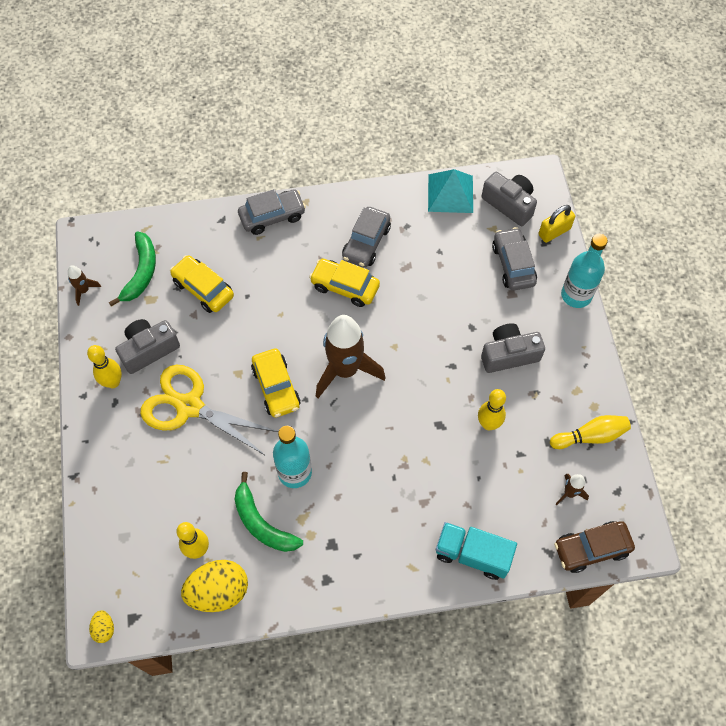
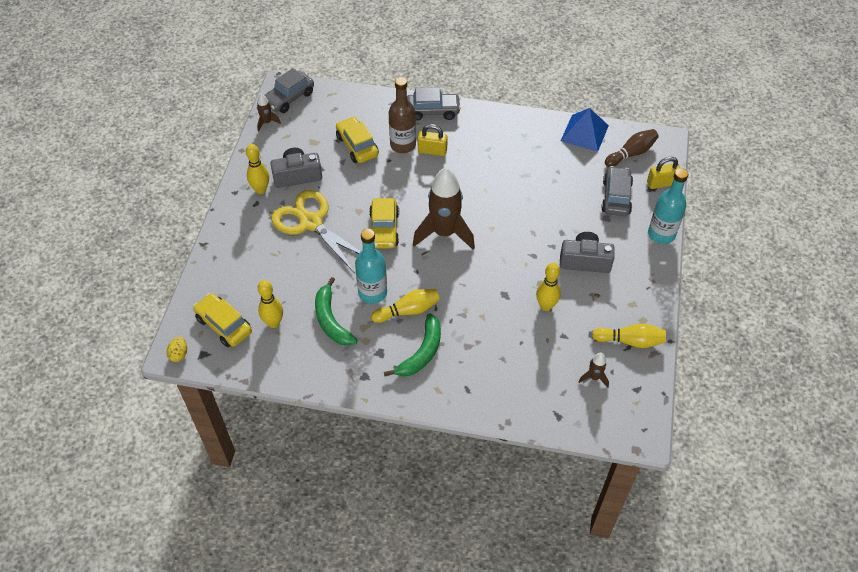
camera: 20 degrees right, 10 degrees down
(141, 272) = (315, 122): green banana -> green banana (421, 353)
(219, 591) = (277, 357): yellow egg -> none
(255, 271) = (403, 145): none -> brown bottle
(291, 268) = (432, 151): none -> yellow padlock
(343, 481) = (408, 311): none -> yellow bowling pin
(345, 287) = (469, 175): yellow car -> yellow car (224, 325)
(366, 243) = (500, 149): grey car -> grey car (289, 98)
(450, 193) = (584, 133): turquoise pyramid -> blue pyramid
(472, 554) = (492, 396): turquoise truck -> none
(509, 204) = (631, 153): grey camera -> brown bowling pin
(591, 549) = (596, 425): brown car -> none

